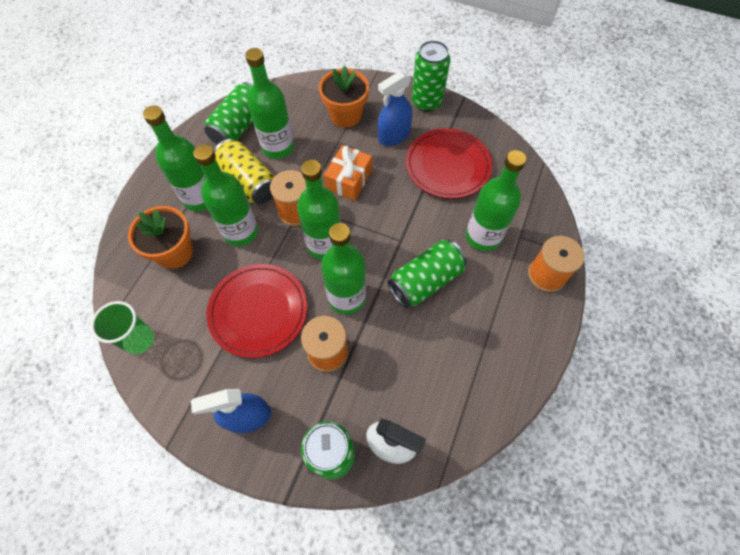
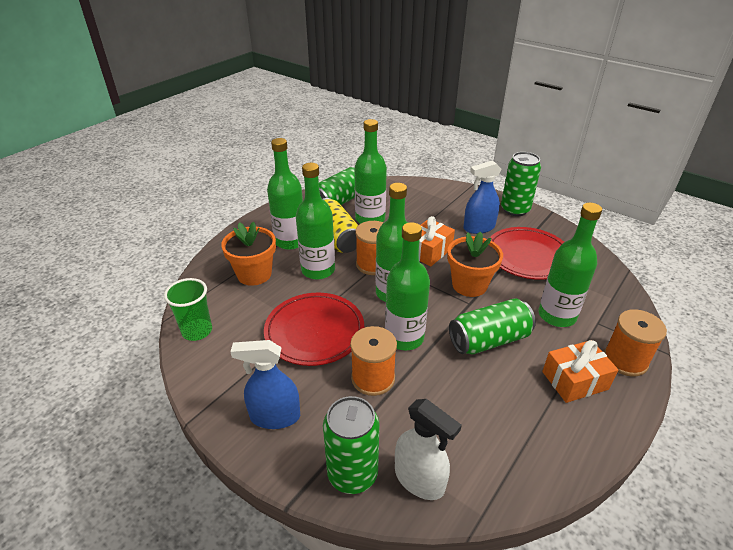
camera: 15 degrees right, 25 degrees down
(345, 115) = (437, 208): orange flower pot -> orange flower pot (469, 285)
(506, 308) = (575, 380): none -> orange gift

